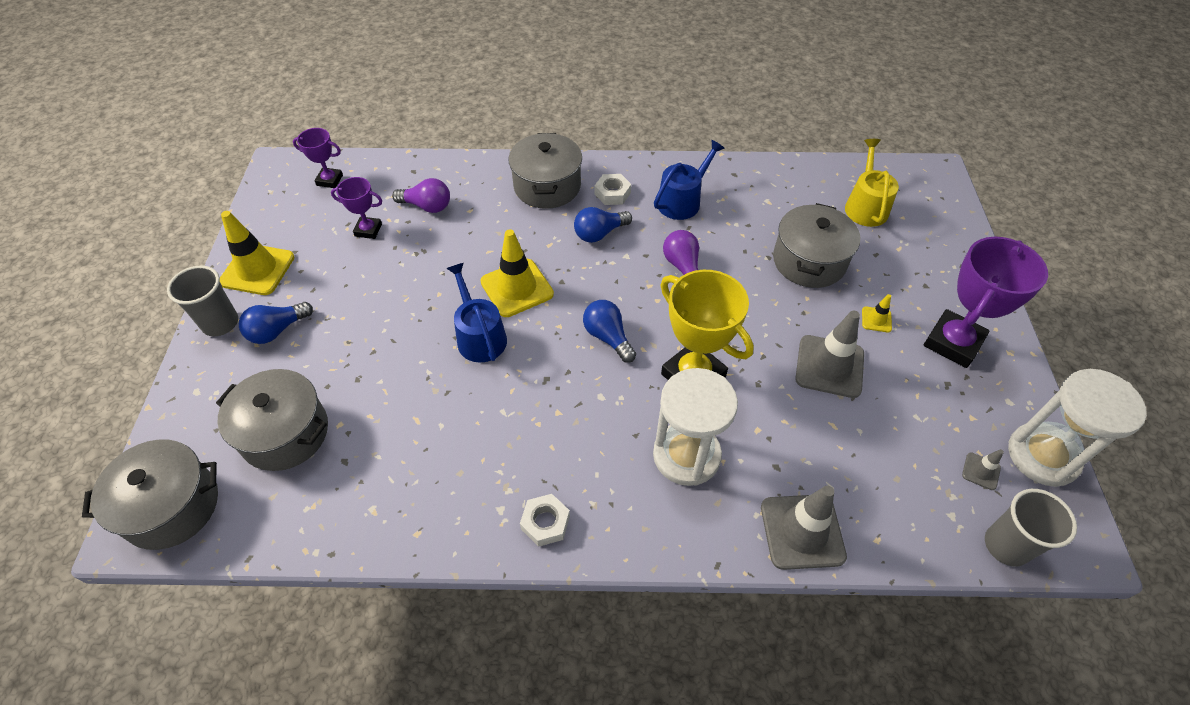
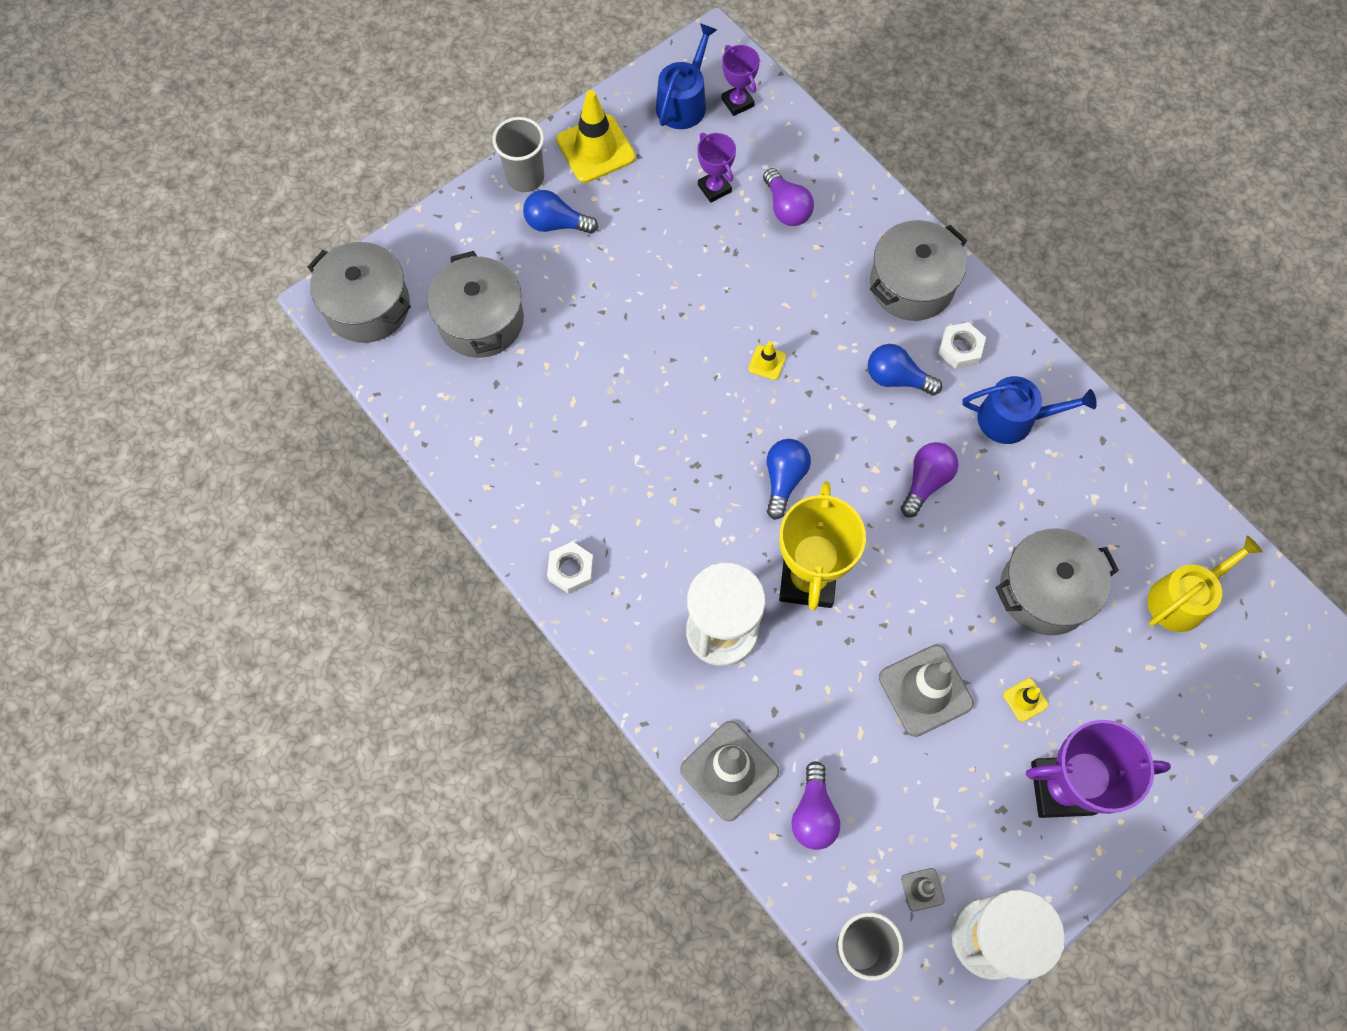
camera: 50 degrees right, 15 degrees up
(479, 336) = (690, 377): blue watering can -> blue watering can (684, 102)
(517, 288) = (767, 362): yellow traffic cone -> yellow traffic cone, size x0.47
(876, 499) = (813, 814): none -> purple light bulb

